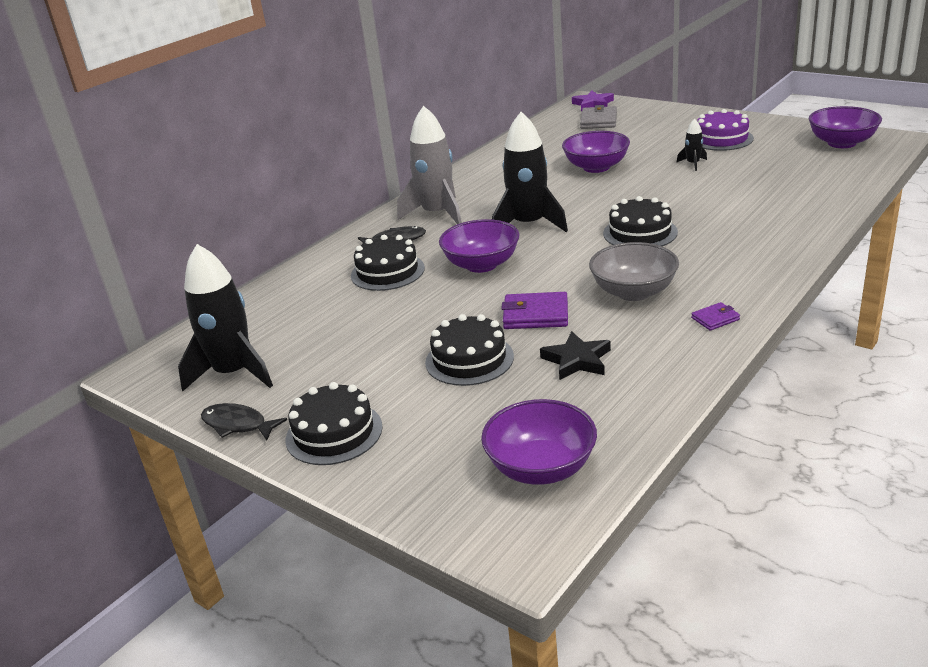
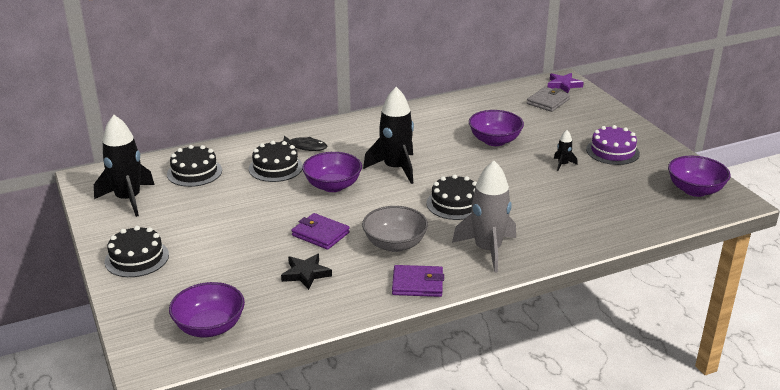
camera: 25 degrees right, 0 degrees up
(238, 424) = (99, 231): black fish -> none
(437, 214) = (351, 137): grey rocket -> grey rocket (487, 250)
(469, 359) = (251, 246): black cake -> black cake (194, 172)
(715, 319) = (417, 284): purple wallet -> purple wallet, size x1.78

